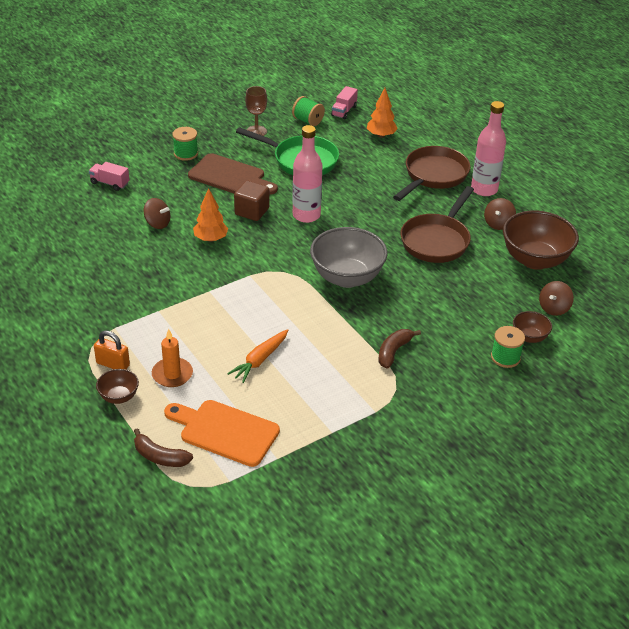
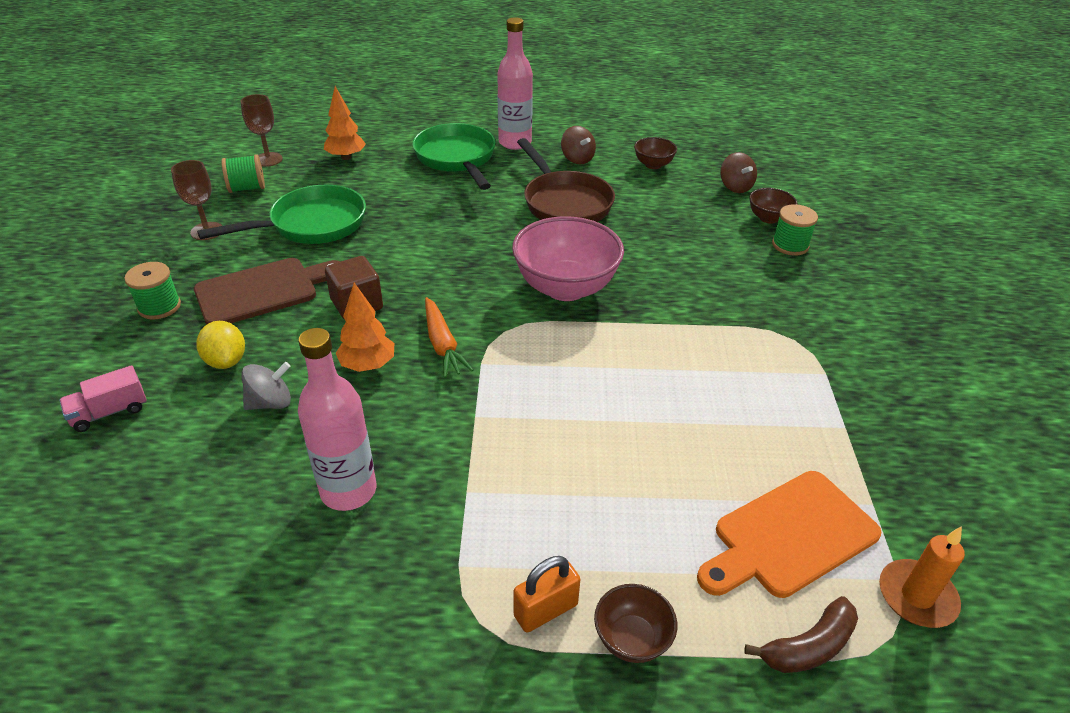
camera: 55 degrees left, 0 degrees up
(157, 223) = (270, 402): brown spinning top -> grey spinning top
(170, 195) = (226, 361): none -> yellow lemon
(172, 374) = (625, 541): orange candle -> orange candle (917, 596)
(260, 360) = (661, 431): orange carrot -> orange carrot (442, 344)
(306, 215) = (418, 266): pink bottle -> pink bottle (348, 490)
(344, 111) = (268, 159): pink truck -> brown goblet
(347, 277) = (566, 288): grey bowl -> pink bowl
(393, 352) = (727, 313): brown banana -> none
(433, 176) = (457, 159): brown pan -> green pan
(535, 260) = (653, 165): brown bowl -> brown bowl, size x0.49

